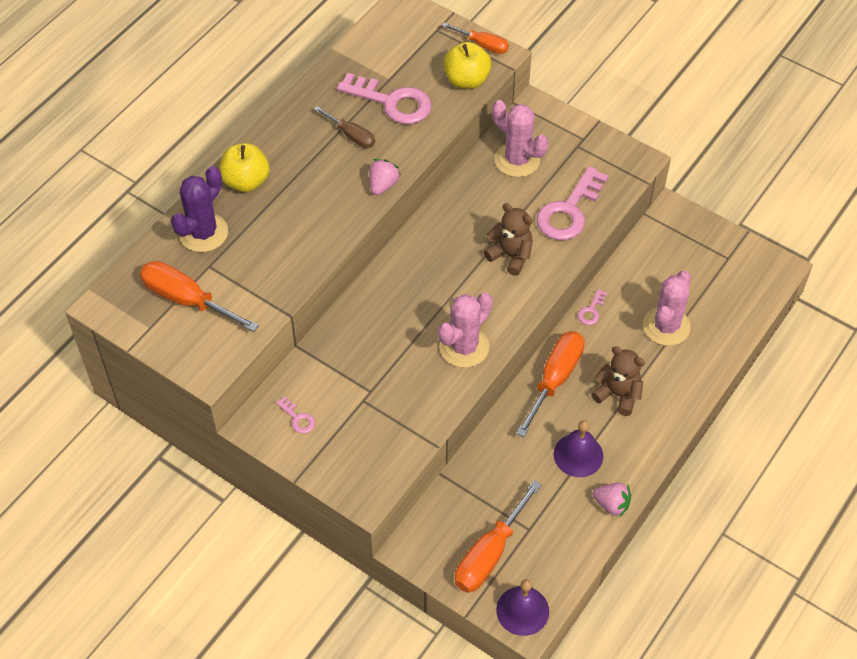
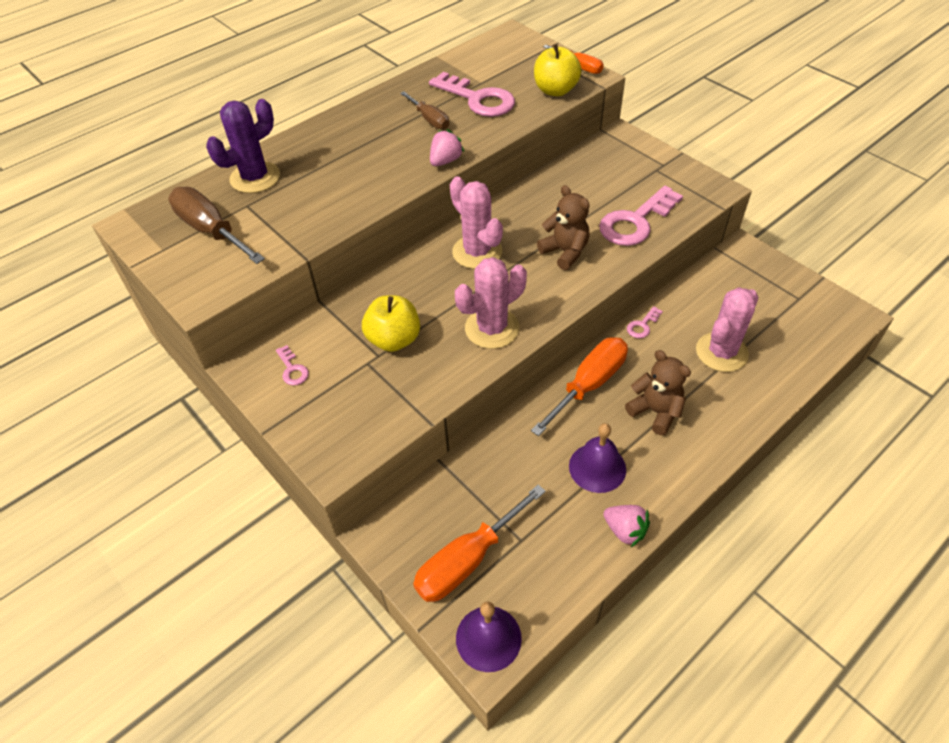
camera: 15 degrees right, 5 degrees down
(187, 299) = (211, 230): orange screwdriver -> brown screwdriver
(246, 181) = (315, 142): yellow apple -> yellow apple (394, 339)
(517, 160) = (593, 173): pink cactus -> pink cactus (477, 252)

